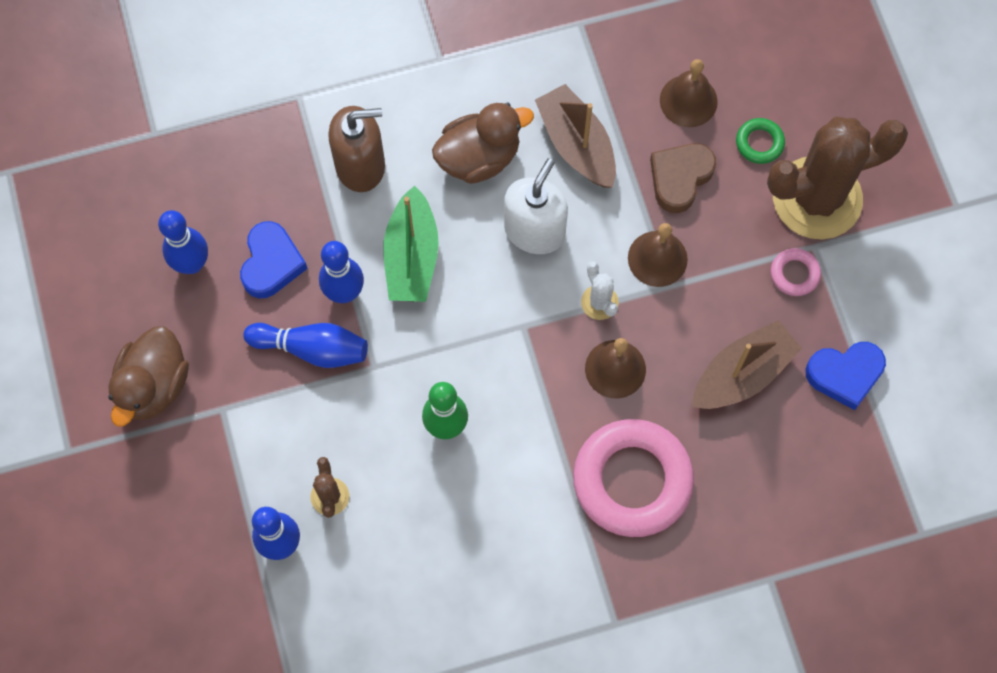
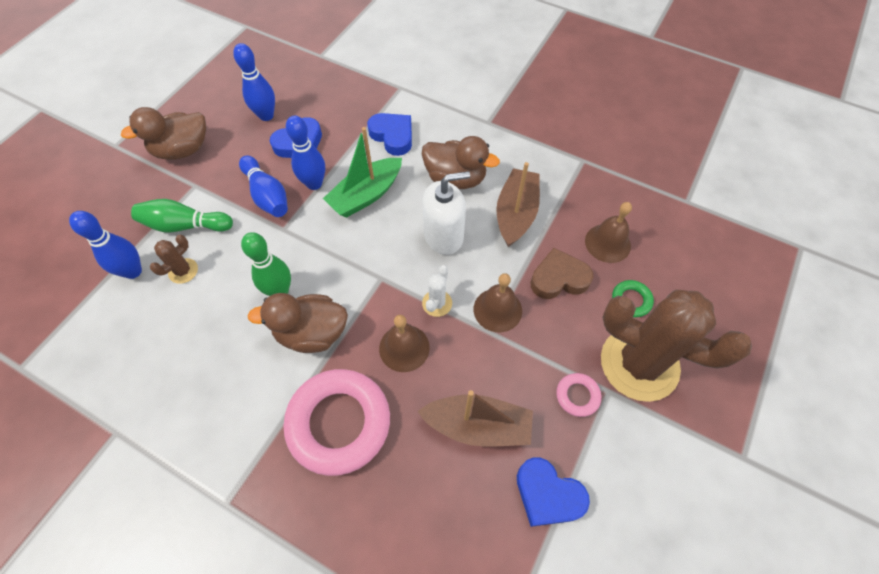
camera: 45 degrees right, 10 degrees down
(270, 455) = (185, 225): none -> green bowling pin
(360, 165) = (393, 136): brown soap dispenser -> blue heart
(521, 433) = (312, 333): none -> brown duck

